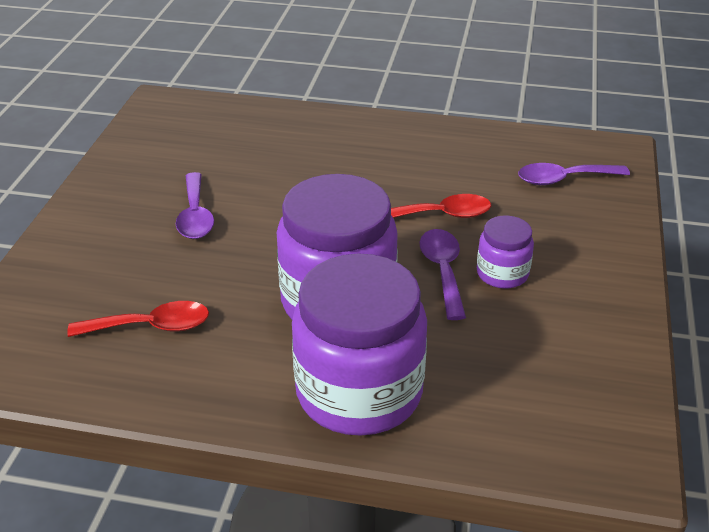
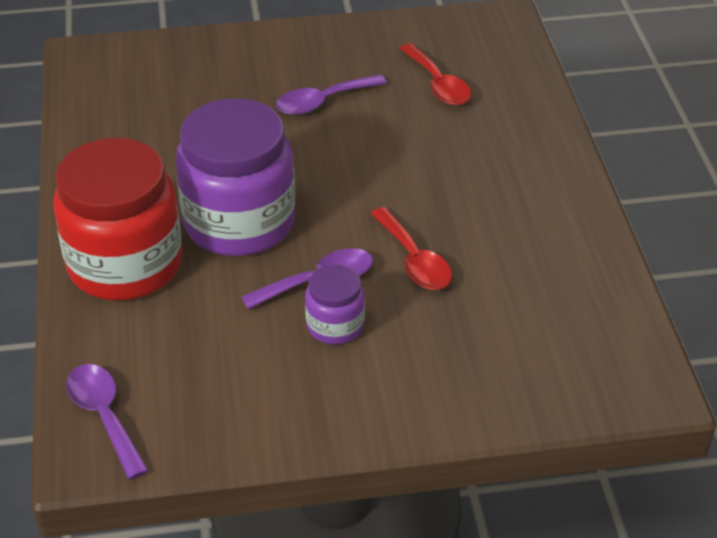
camera: 70 degrees right, 5 degrees up
(151, 326) = (161, 126): red spoon -> red spoon (438, 84)
(359, 392) = (125, 264): purple jar -> red jar
(563, 179) = (546, 348): purple spoon -> purple spoon (104, 416)

